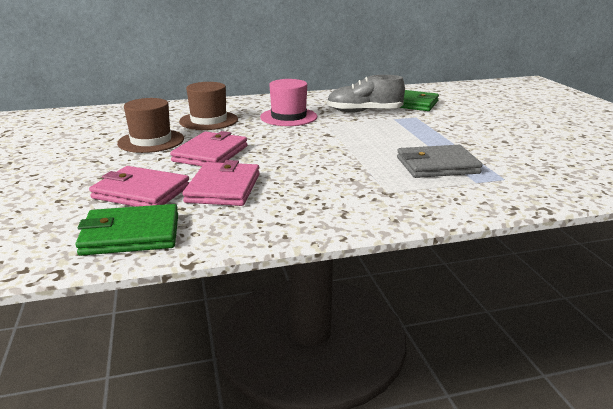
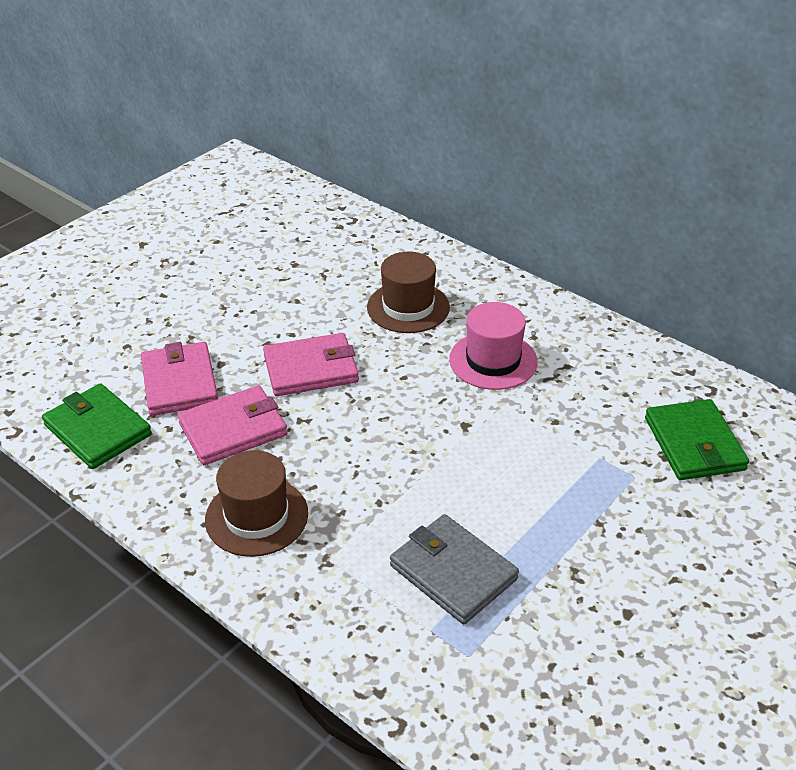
camera: 55 degrees right, 15 degrees up
(151, 141) = (304, 307): brown hat -> brown hat (256, 516)
(364, 111) = (596, 416): grey shoe -> none

